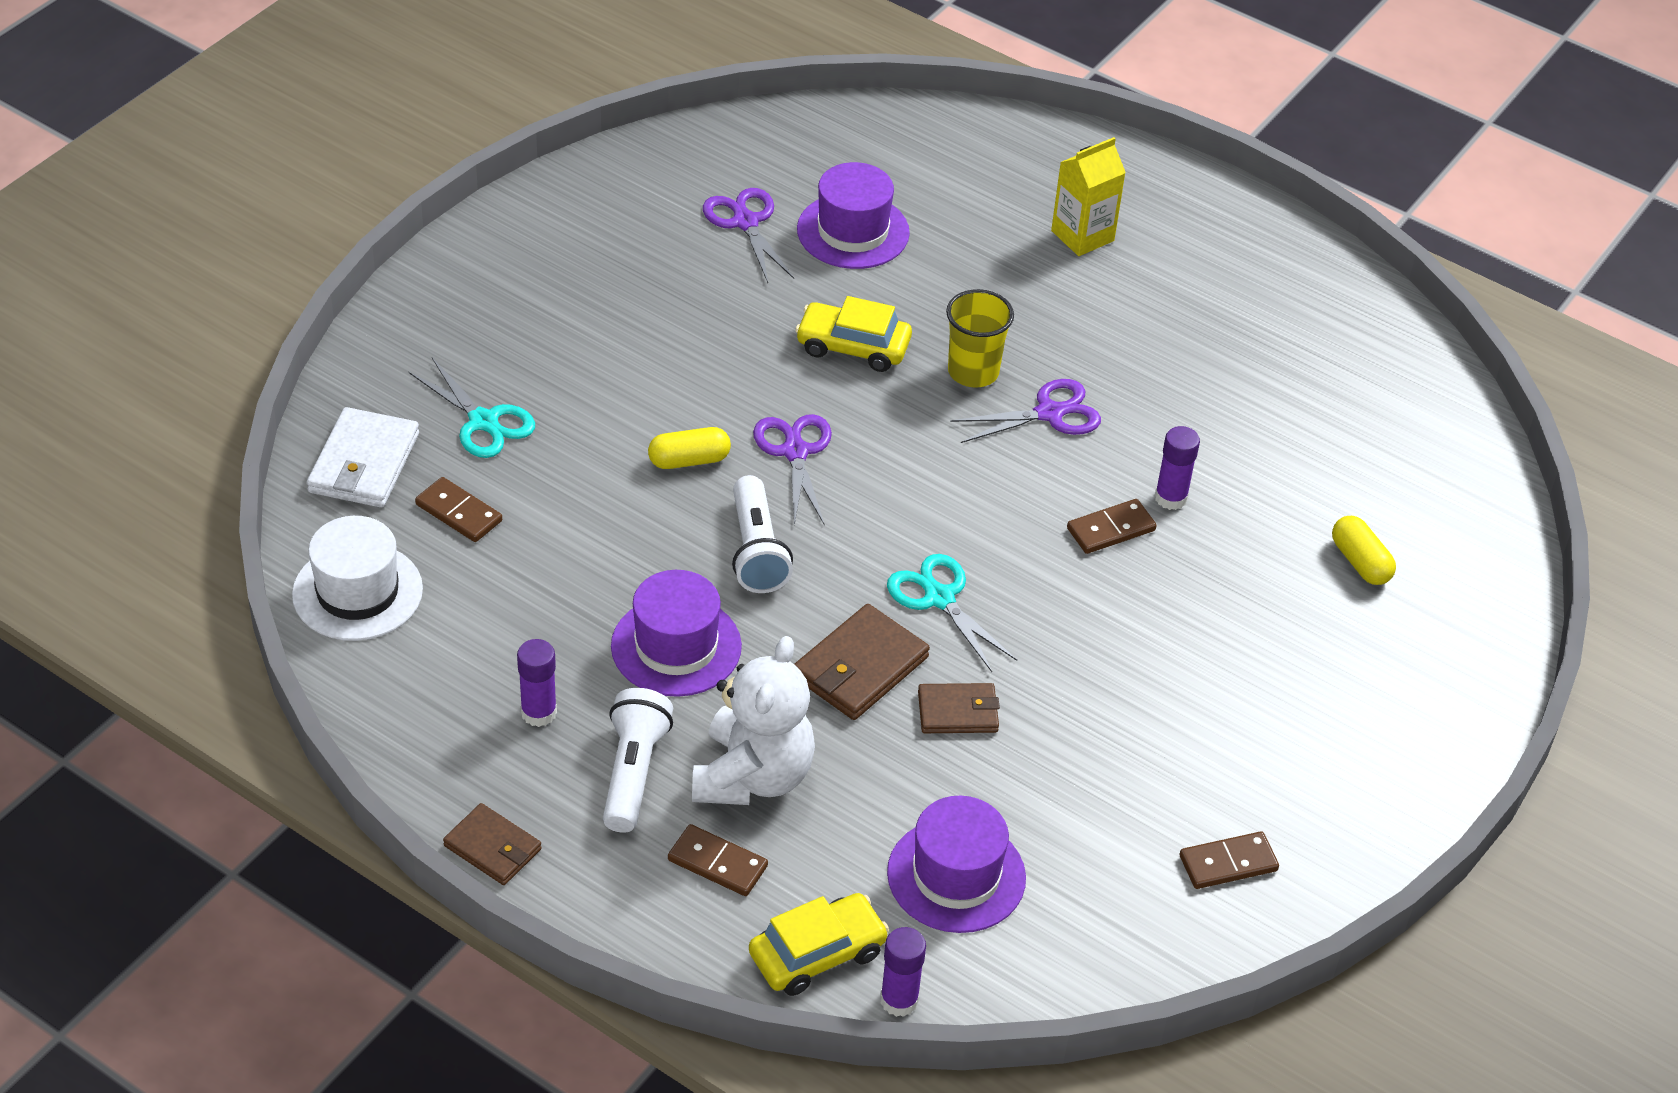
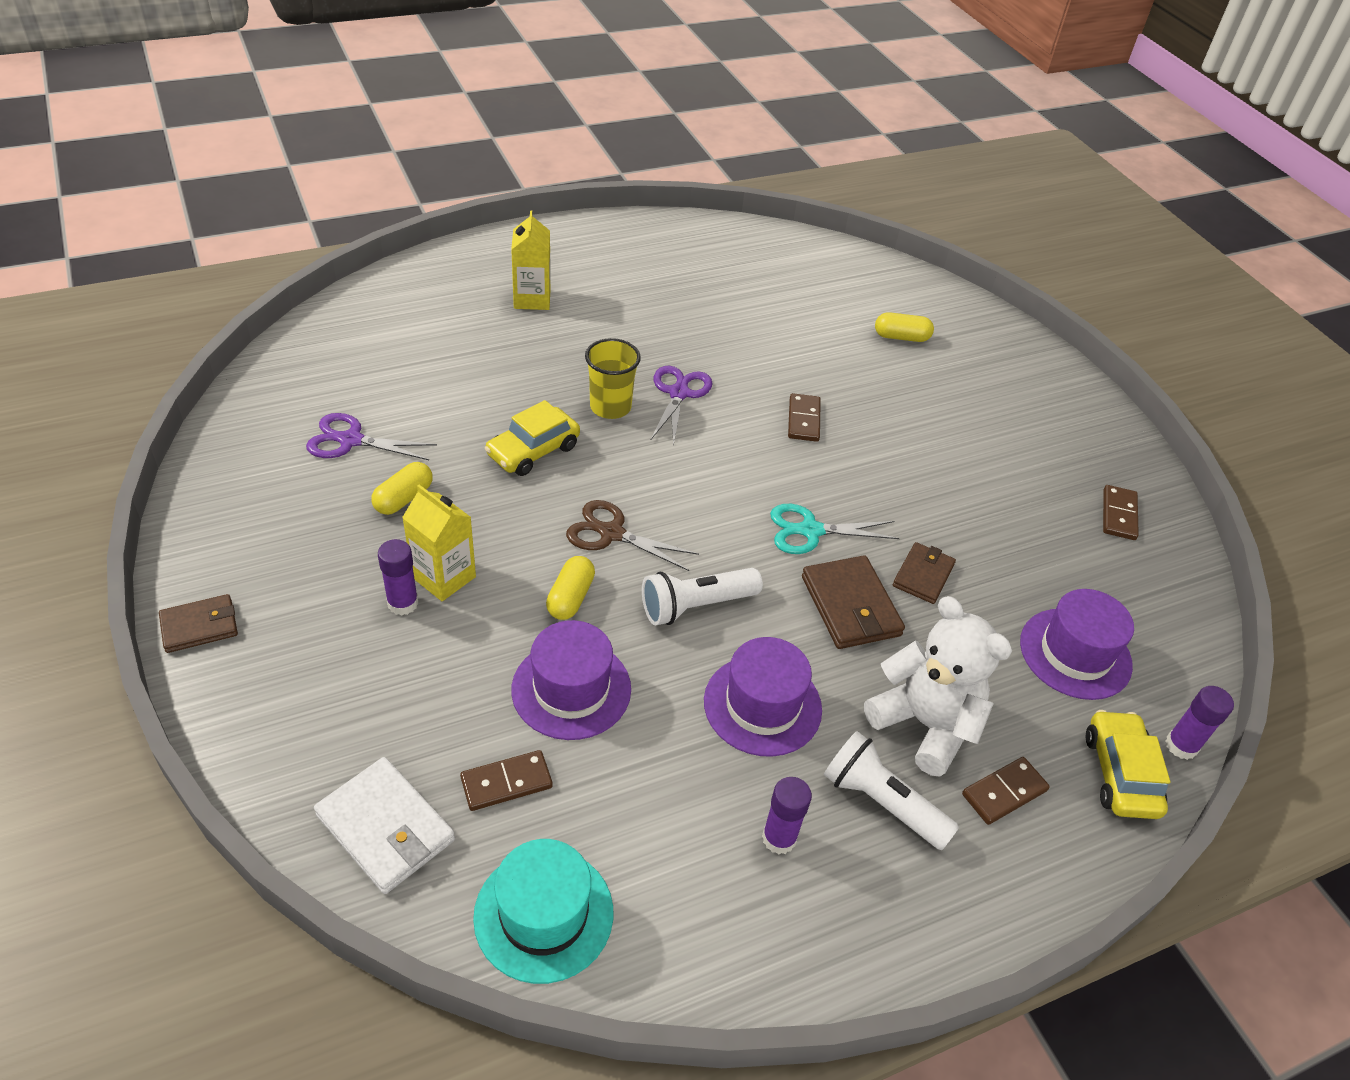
camera: 60 degrees left, 0 degrees up
(357, 592) = (543, 914): white hat -> turquoise hat
(483, 421) = (413, 710): turquoise scissors -> none
(492, 848) = (916, 953): brown wallet -> brown wallet (200, 626)
(638, 367) = (444, 577): none -> yellow carton
(707, 294) = (404, 498): none -> yellow capsule
(756, 551) = (696, 606): white flashlight -> white flashlight turned 135 degrees clockwise
(795, 452) = (612, 533): purple scissors -> brown scissors
(853, 231) = (419, 393): purple hat -> purple hat (571, 689)
(1170, 498) = (795, 381): purple glue stick -> purple glue stick (403, 603)

